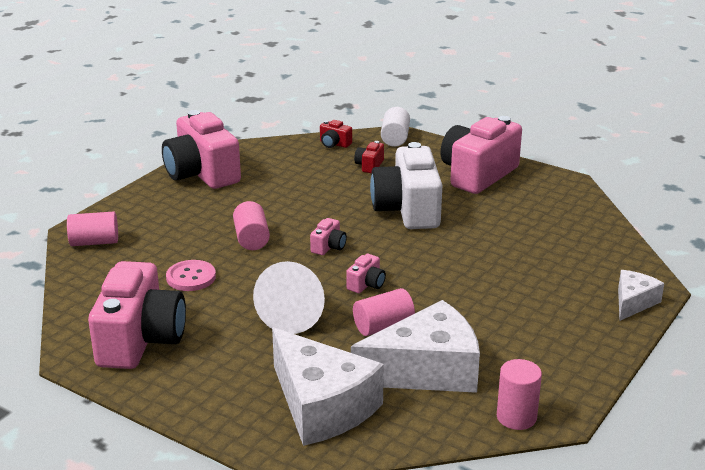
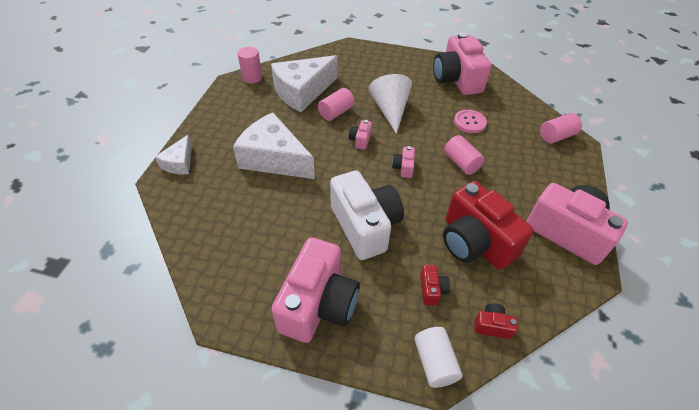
camera: 160 degrees right, 20 degrees up
(302, 182) = (475, 242): none -> red camera
(322, 406) = (345, 66): white cheese -> white cheese (274, 159)

